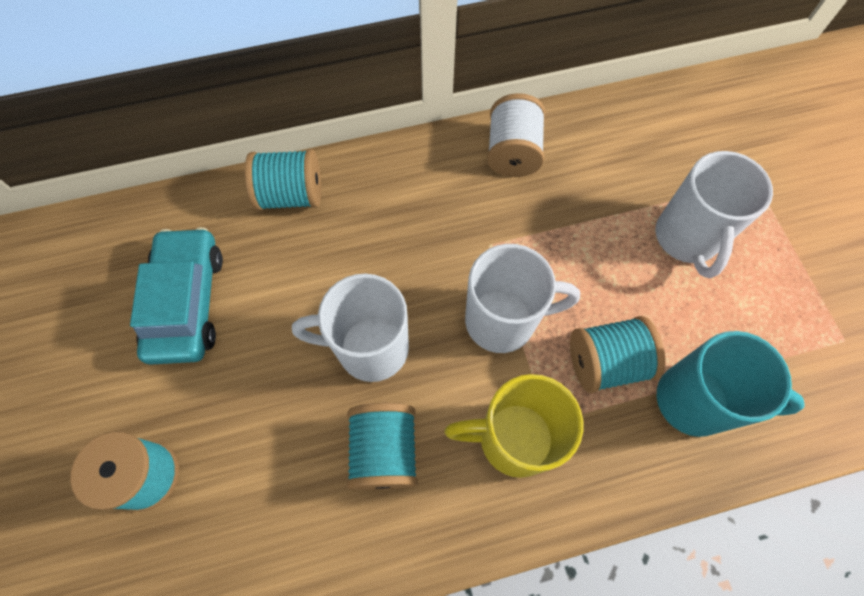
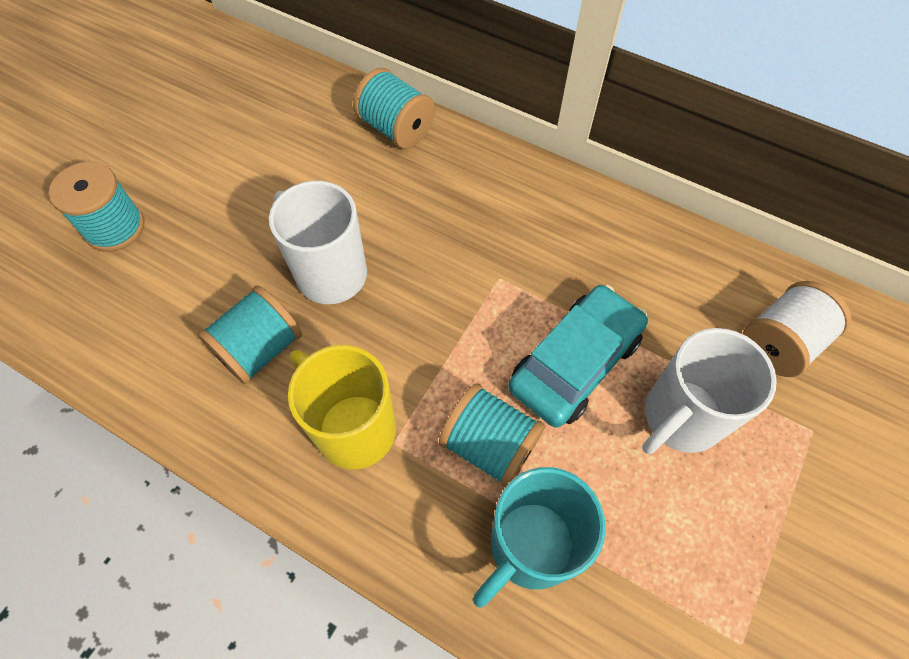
camera: 45 degrees right, 5 degrees down
(187, 302) = (254, 144): turquoise car -> turquoise car (575, 363)
(503, 321) = (445, 340): white mug -> none
(512, 153) = (599, 227): white spool -> white spool (780, 343)
(695, 401) = (530, 547): turquoise mug -> turquoise mug turned 75 degrees clockwise

